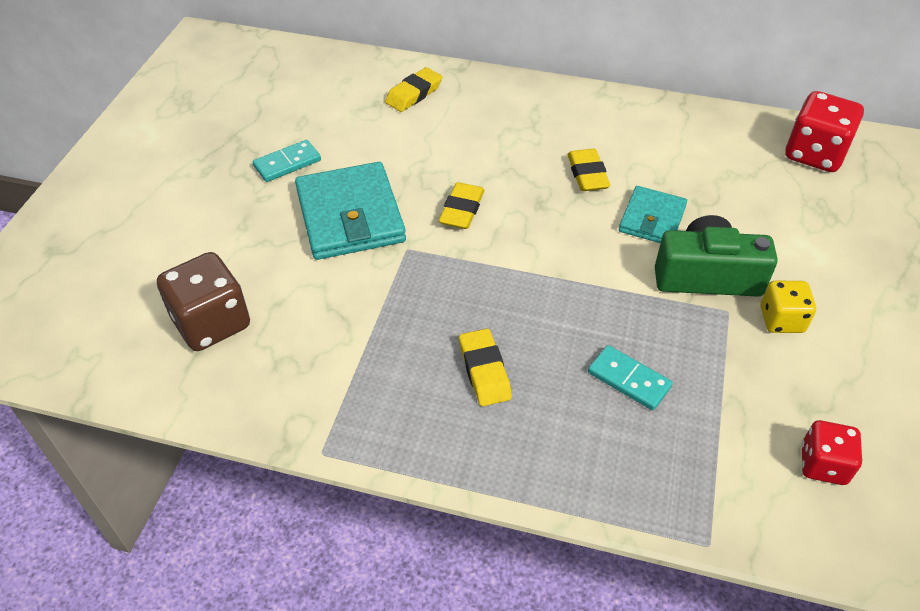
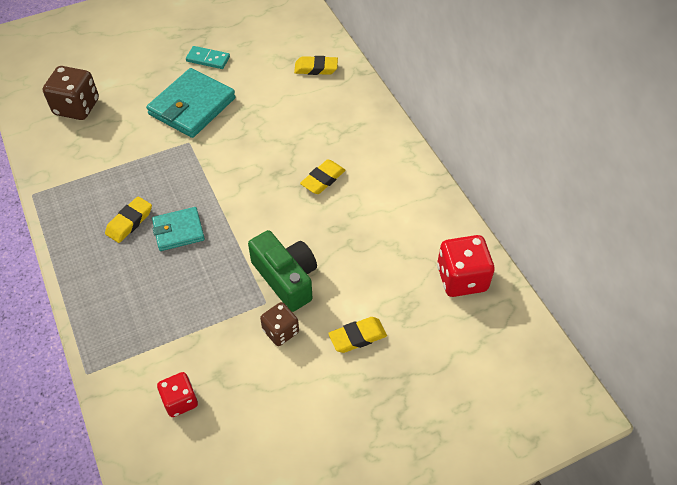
camera: 50 degrees right, 5 degrees up
(462, 210) = (239, 145): yellow eraser -> yellow eraser (357, 337)
(628, 380) = (172, 284): turquoise domino -> none
(652, 219) = (312, 229): turquoise wallet -> turquoise wallet (178, 231)
(781, 320) = (280, 331): yellow dice -> brown dice

